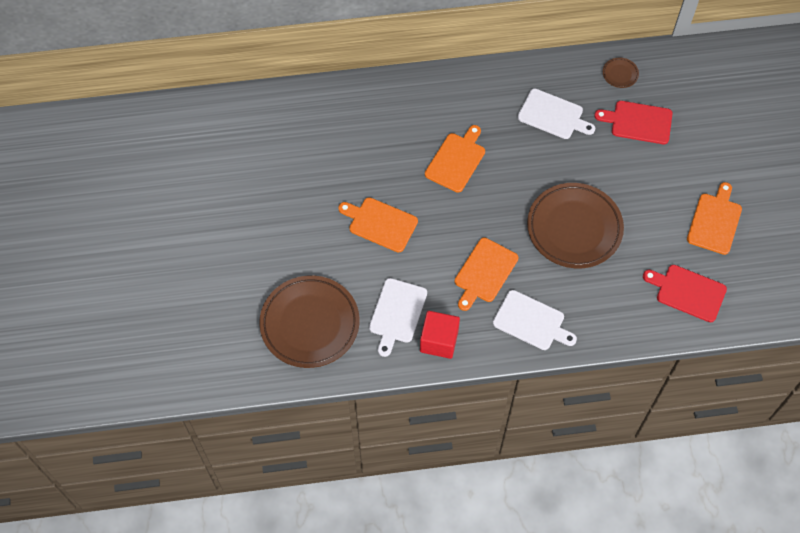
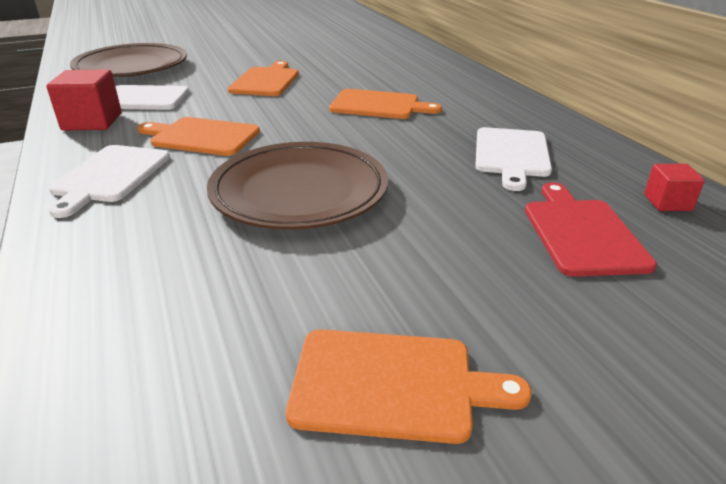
camera: 75 degrees right, 30 degrees down
(620, 74) = (667, 202): brown plate -> red cube
(688, 292) = (157, 355): red cutting board -> none

